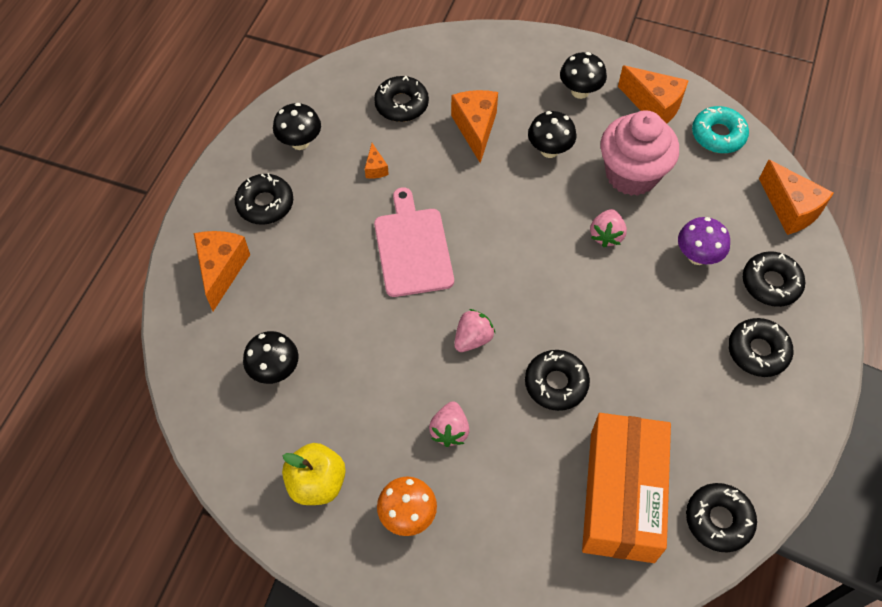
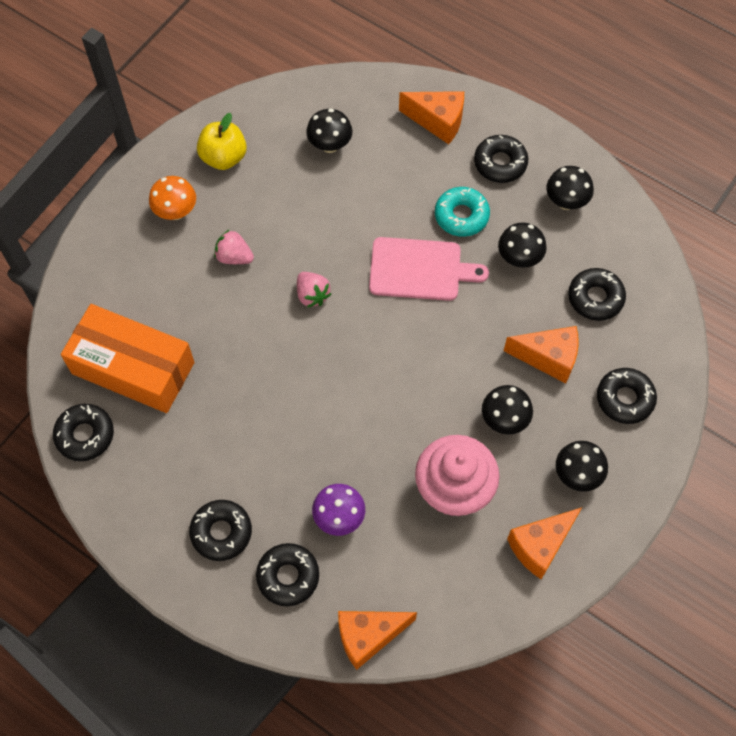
camera: 105 degrees right, 5 degrees up
(375, 168) = (519, 258): orange cheese -> black mushroom
(556, 383) = (248, 348): black donut -> black donut (625, 399)
(606, 235) = (387, 440): pink strawberry -> none
(718, 135) = (484, 600): turquoise donut -> turquoise donut (461, 216)

